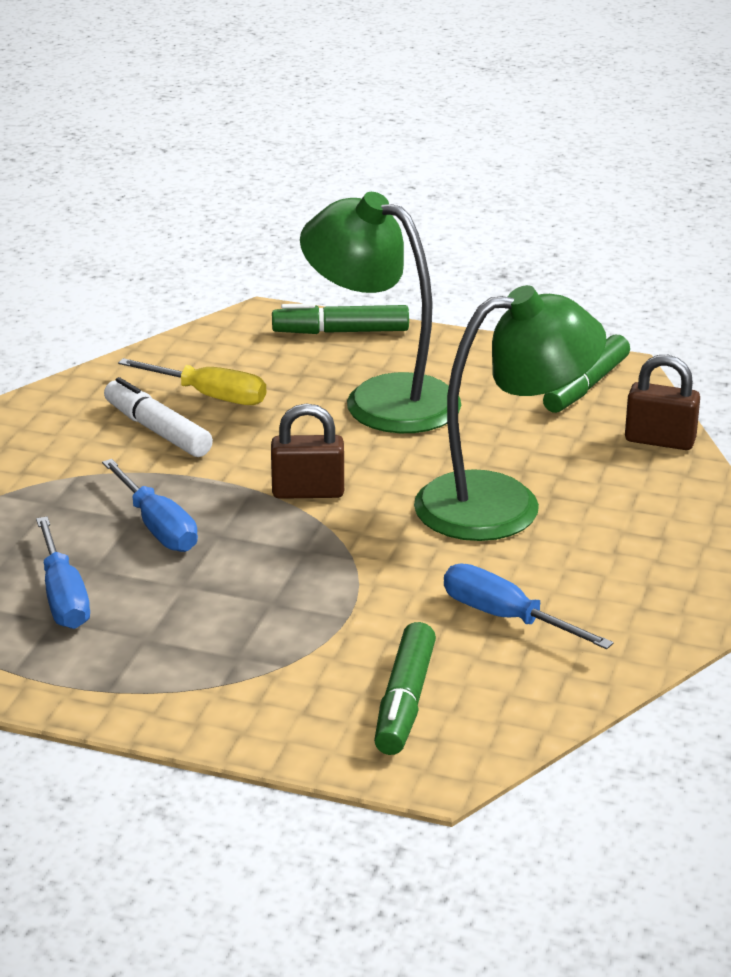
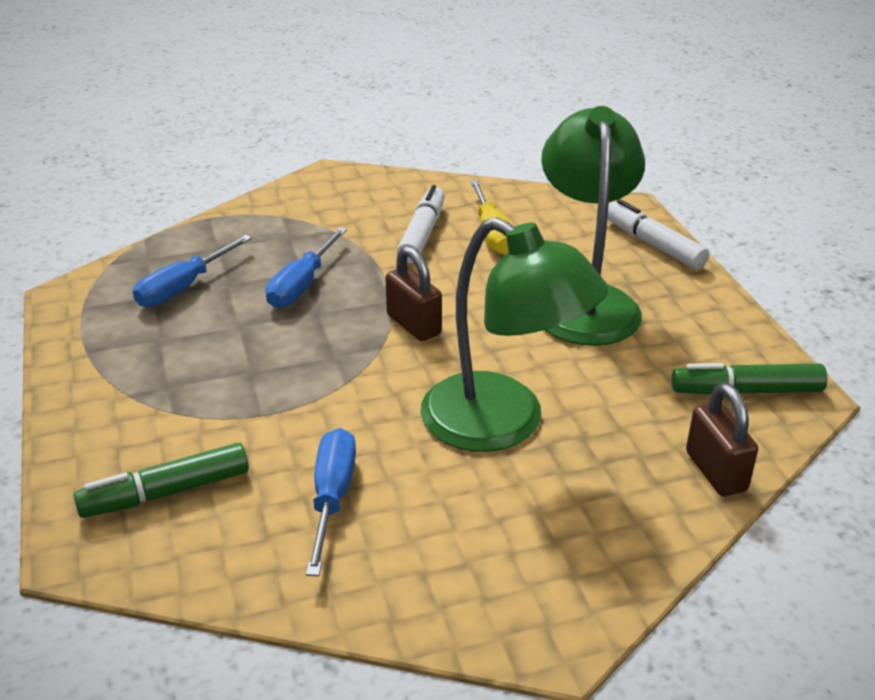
camera: 55 degrees right, 5 degrees up
(340, 332) = (653, 244): green marker -> white marker

